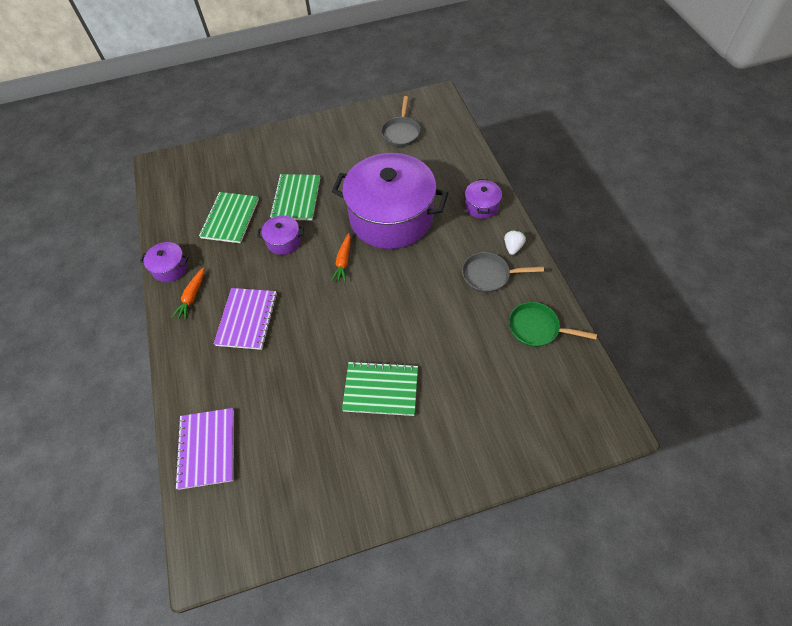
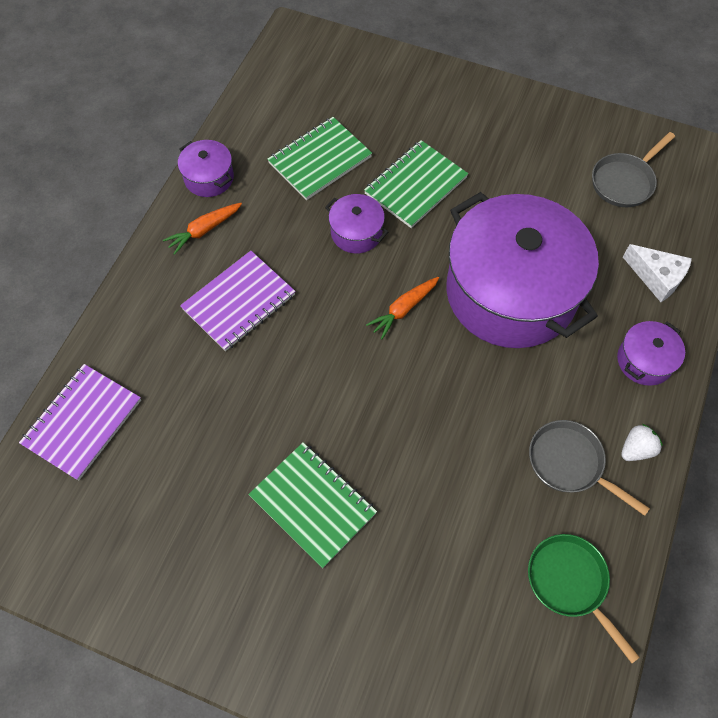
camera: 35 degrees right, 5 degrees up
(454, 166) = (657, 277): none -> white cheese

